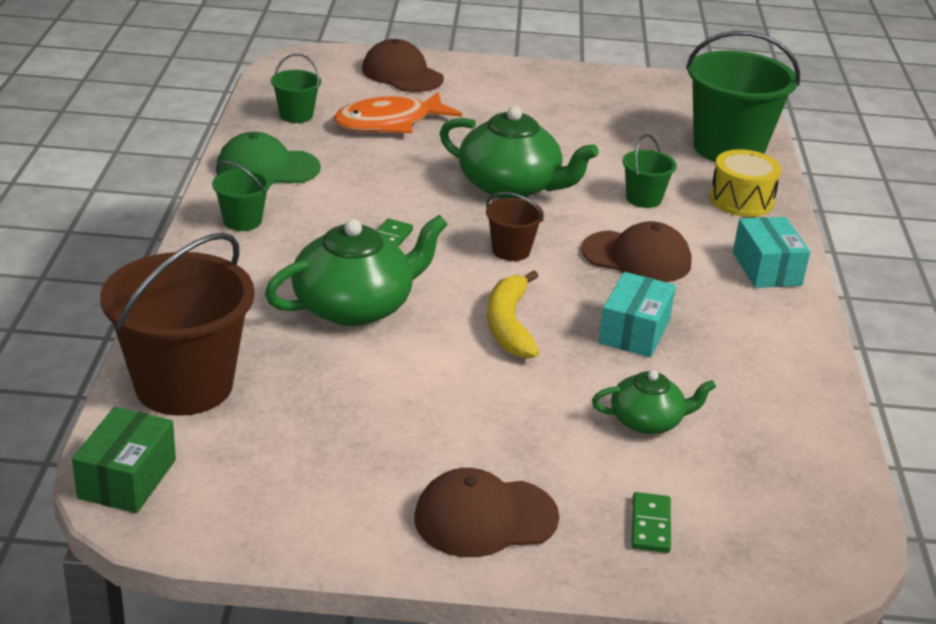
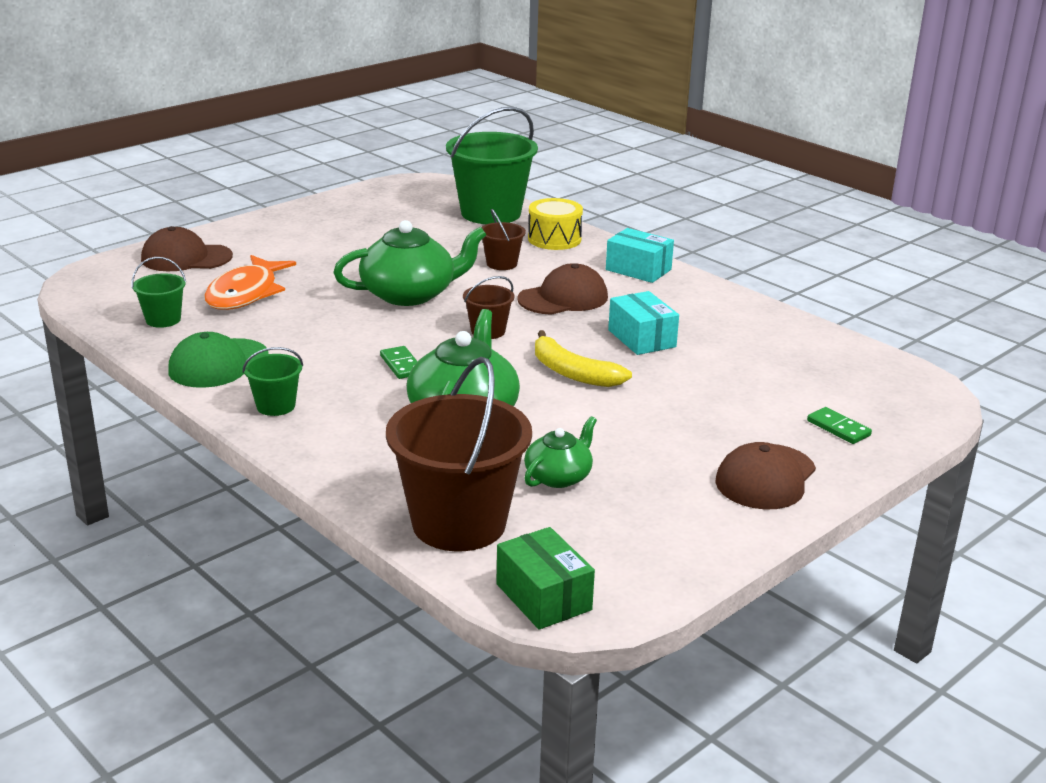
camera: 45 degrees left, 5 degrees down
(643, 199) = (501, 264): green bucket -> brown bucket
(648, 421) = (738, 379): green teapot -> green teapot (559, 476)

